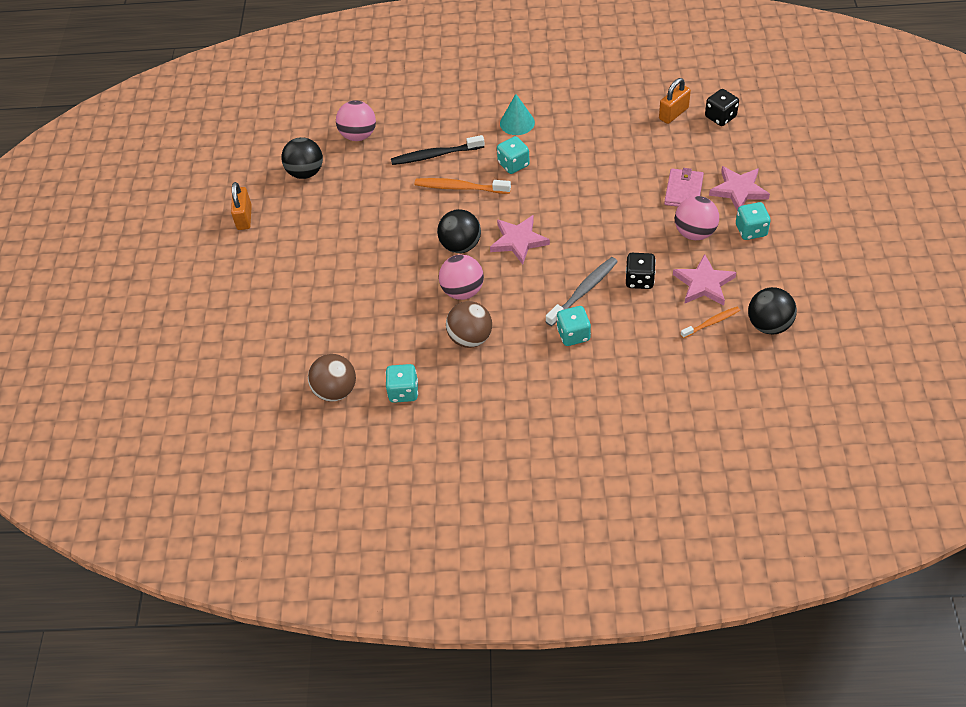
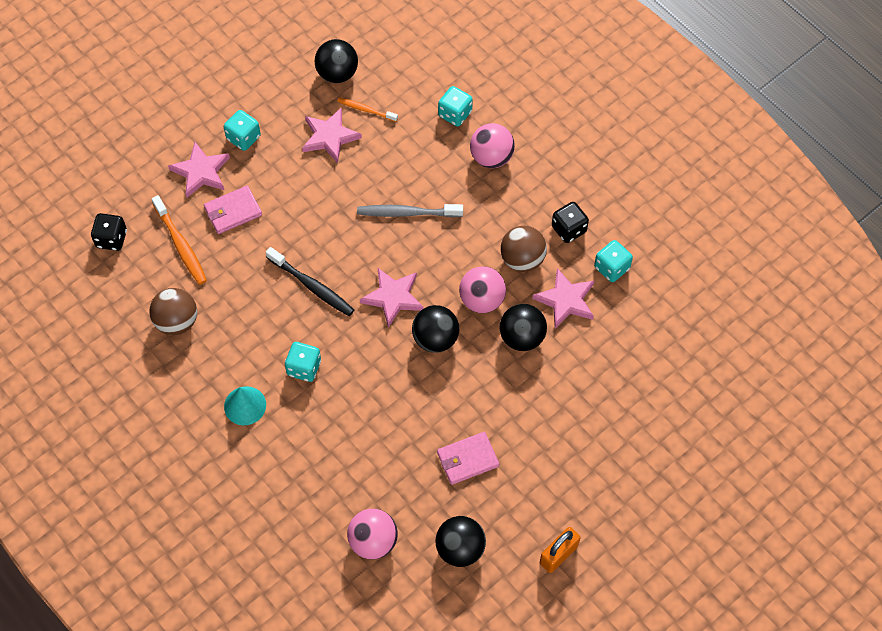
camera: 135 degrees left, 10 degrees up
(335, 390) = (655, 316): brown ball -> brown ball (177, 321)
(356, 210) = (467, 459): none -> pink wallet
(408, 295) = (522, 337): none -> black ball
(408, 342) = (565, 300): none -> pink star
(435, 155) = (344, 446): black toothbrush -> black toothbrush (312, 286)
(460, 187) = (369, 392): orange toothbrush -> orange toothbrush (181, 245)
(573, 334) = (456, 191): turquoise dice -> turquoise dice (455, 114)
(639, 280) = (362, 182): black dice -> black dice (568, 229)
(673, 113) = (134, 279): orange padlock -> none
(694, 233) = (278, 175): pink ball -> pink ball (491, 157)

